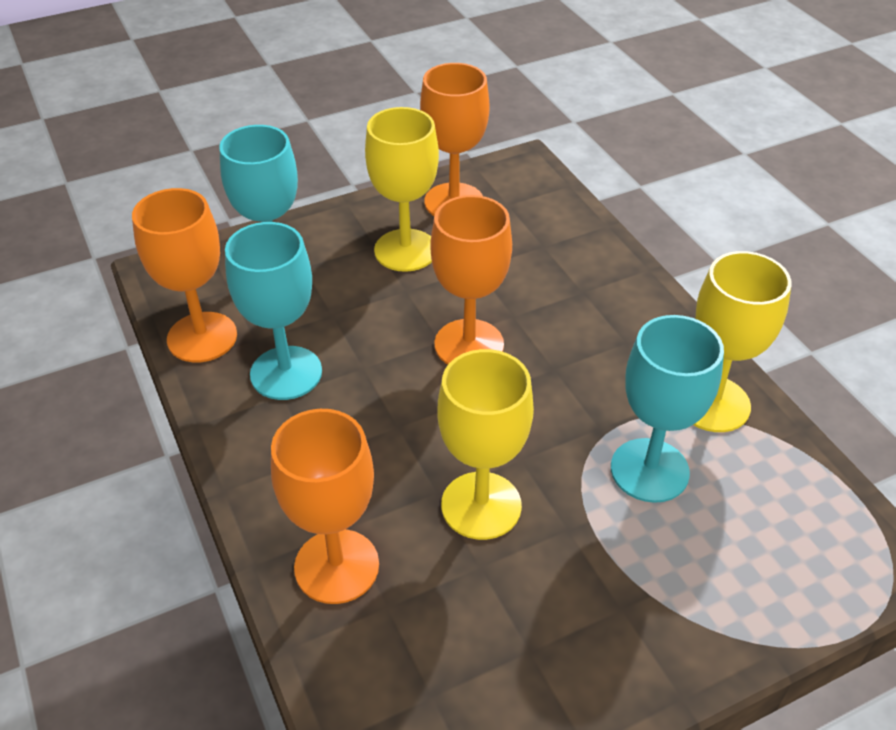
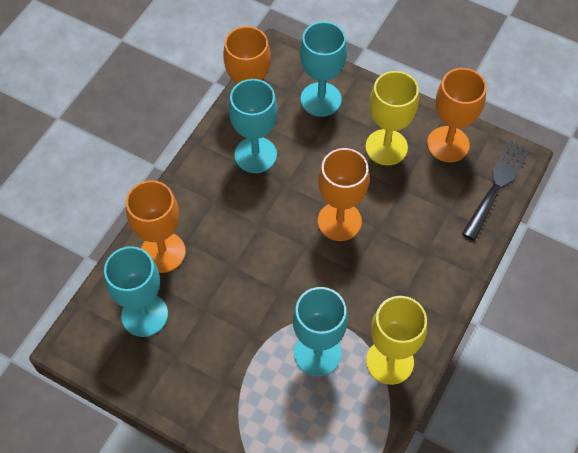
camera: 55 degrees right, 15 degrees up
(425, 653) = (144, 315): none -> turquoise goblet
(481, 505) = (238, 290): yellow goblet -> none
(546, 195) = (497, 186): none -> black fork

